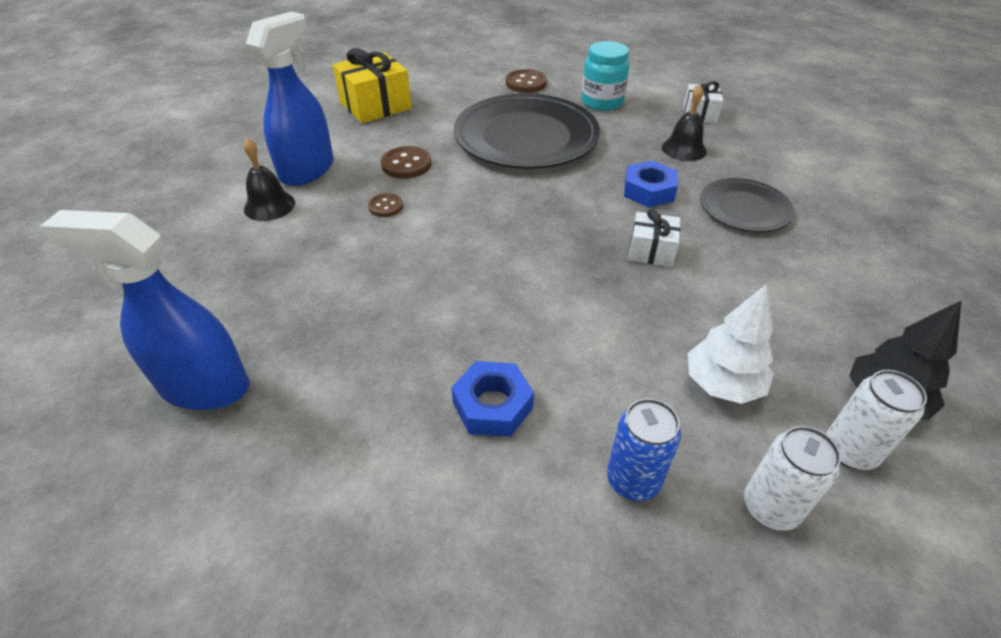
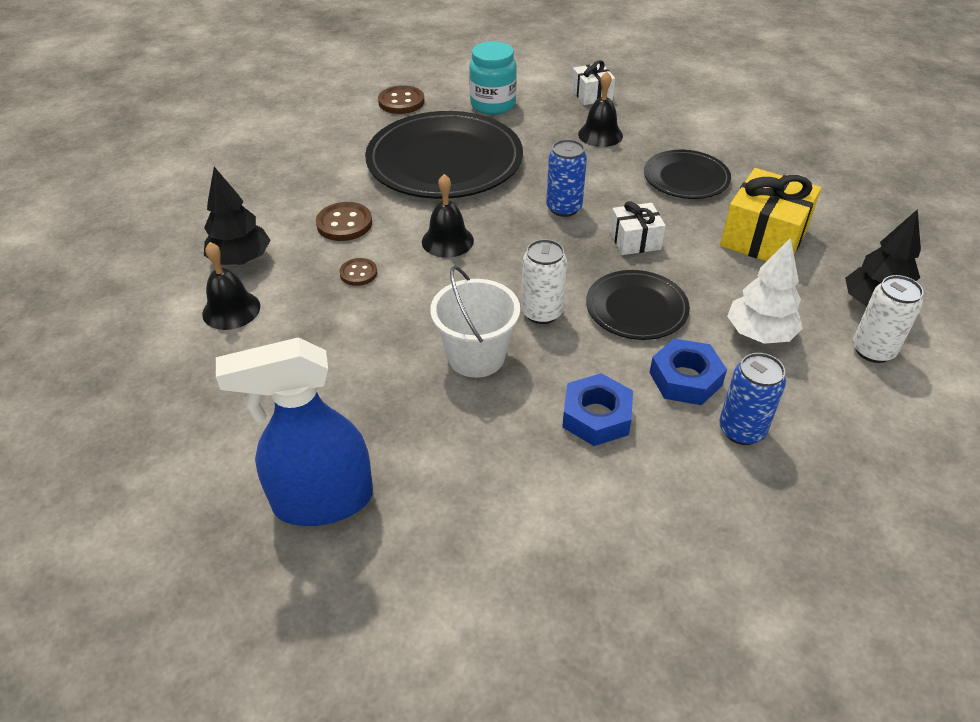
camera: 25 degrees left, 0 degrees up
(307, 170) = (240, 260): blue spray bottle -> black tree
(375, 106) = (256, 168): yellow gift -> yellow gift (763, 237)
(426, 308) = (476, 356): none -> white bucket
(478, 201) = (447, 241): none -> black bell
(603, 203) = (564, 208): none -> blue can
(607, 314) = (636, 308): none -> black plate
(649, 191) = (596, 184): blue nut -> blue nut (685, 379)
(770, 507) = (845, 411): white can -> white can (542, 313)

